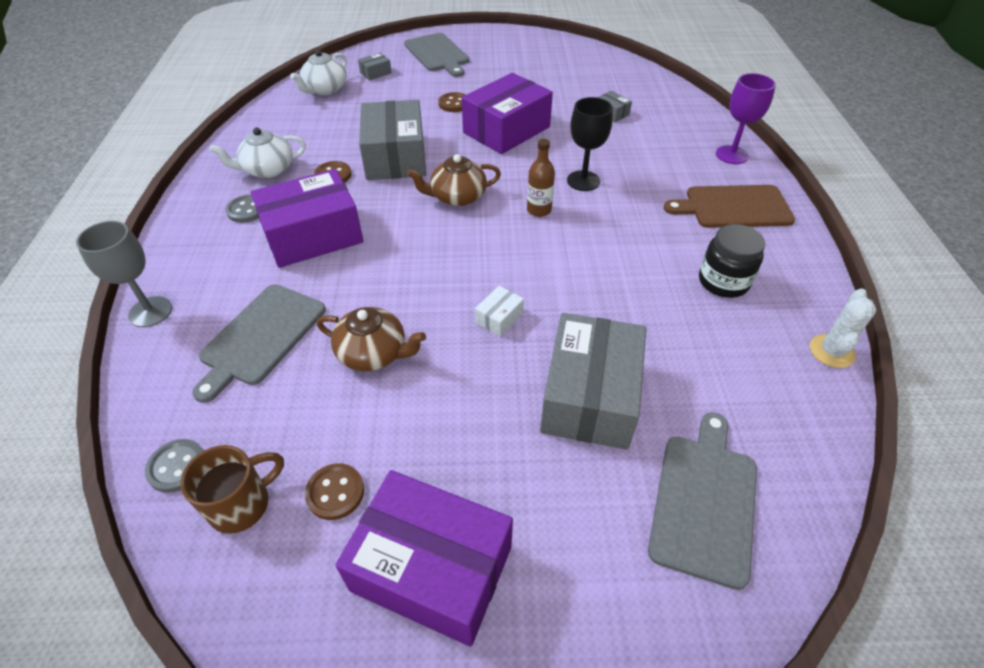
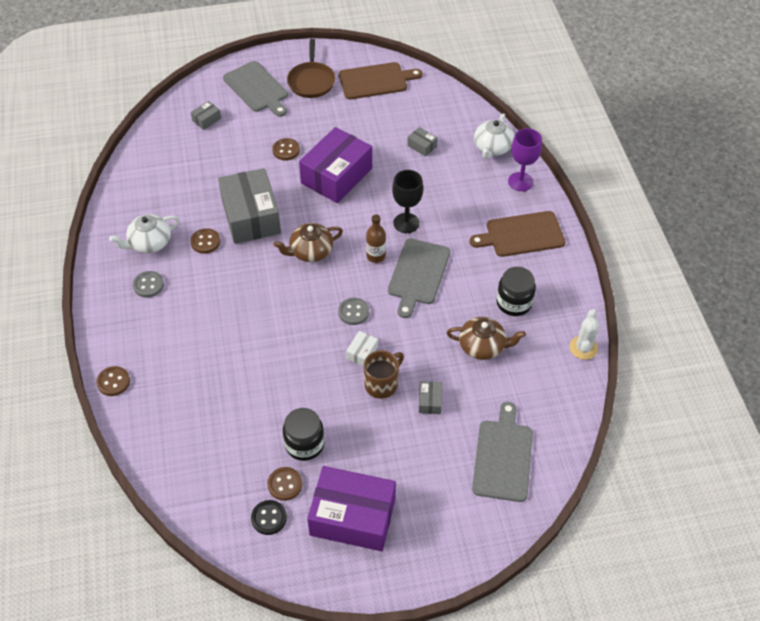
camera: 10 degrees left, 5 degrees up
(150, 312) = (113, 382): grey goblet -> brown button
(177, 466) = (181, 484): grey button -> grey button (353, 312)
(242, 504) = (231, 499): brown mug -> brown mug (382, 384)
(260, 337) = (200, 390): grey cutting board -> grey cutting board (418, 274)
(291, 547) = (269, 518): none -> black button
(313, 235) = (208, 301): purple box -> none
(325, 89) = (167, 146): white teapot -> white teapot (492, 147)
(373, 353) = (282, 391): brown teapot -> brown teapot (482, 346)
(384, 433) = (304, 444): none -> black jar
(497, 53) = (311, 81): none -> brown pan
(567, 58) = (376, 81): none -> brown cutting board
(589, 396) = (430, 401): grey box -> grey box, size x0.41

